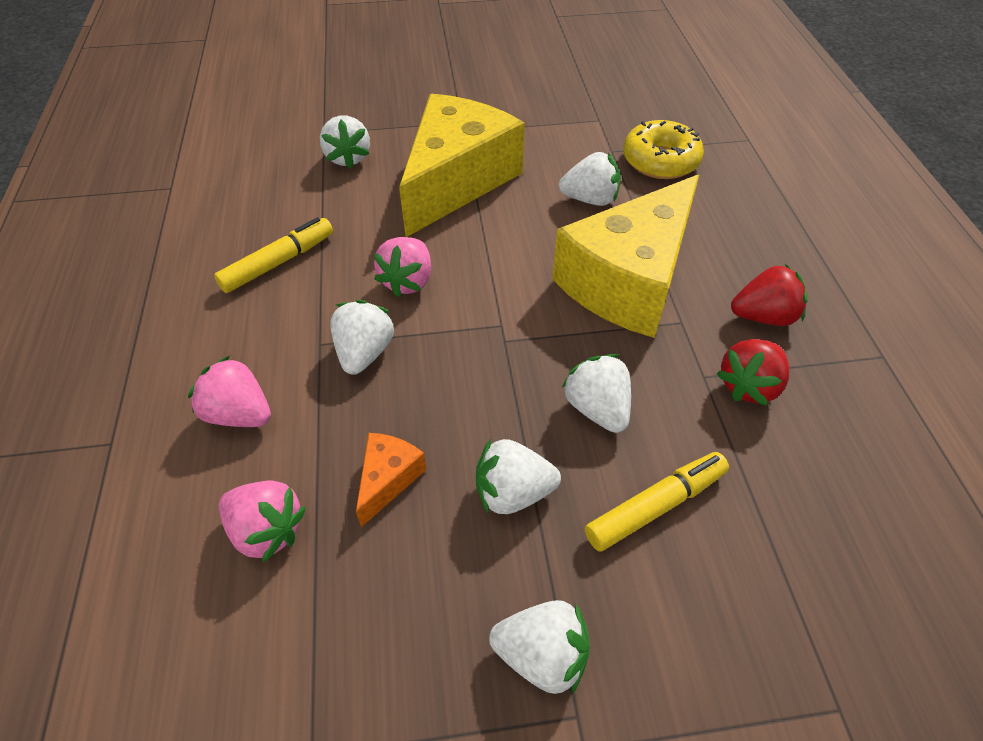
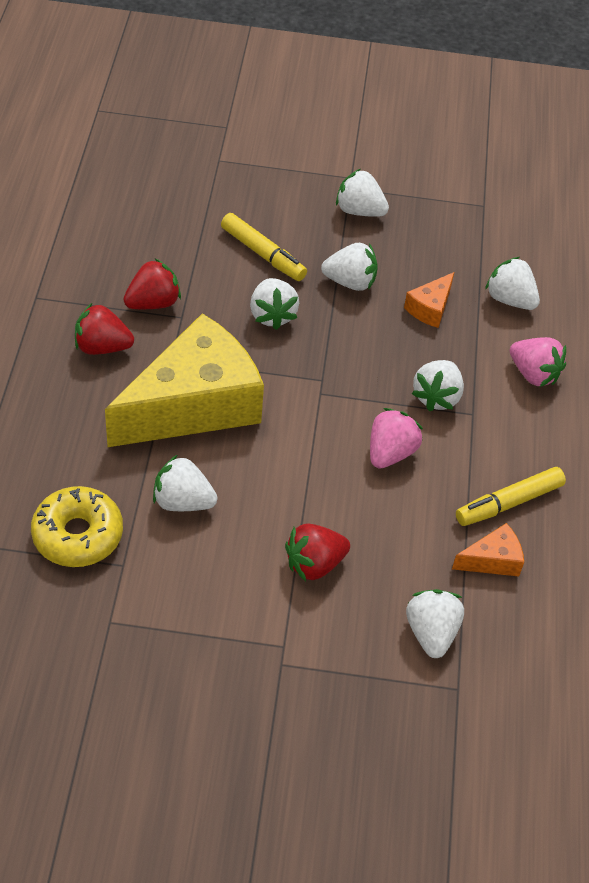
camera: 170 degrees left, 0 degrees up
(267, 530) = (510, 299): pink strawberry -> white strawberry
(296, 214) = (492, 560): none -> orange cheese
(456, 180) = (314, 564): yellow cheese -> red strawberry
(655, 506) = (263, 254): yellow marker -> yellow marker turned 120 degrees counterclockwise

